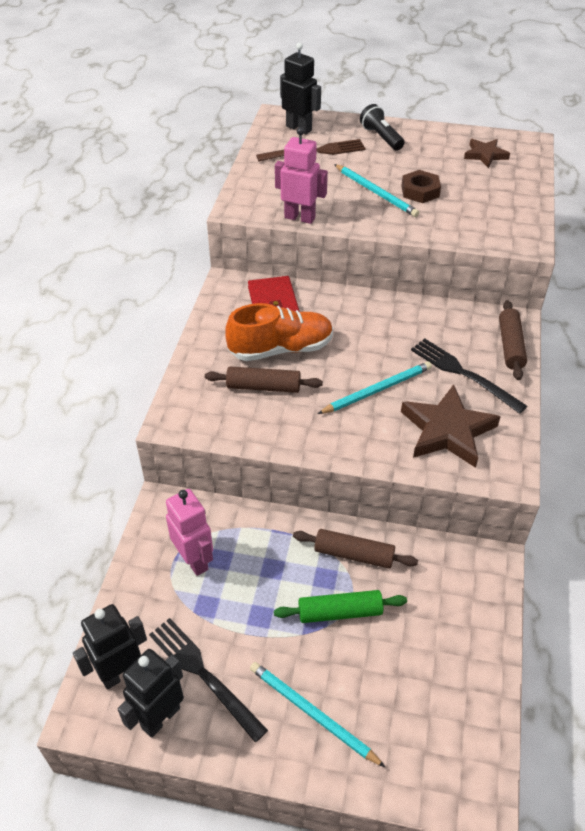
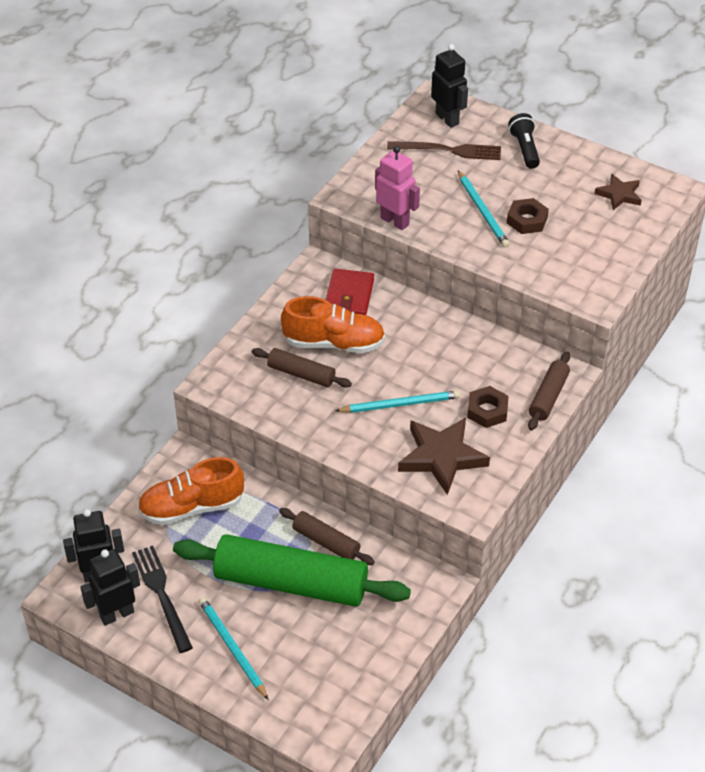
camera: 20 degrees right, 0 degrees up
(194, 560) = (192, 507): pink robot -> orange shoe
(340, 612) = (291, 583): green rolling pin -> green rolling pin, size x2.07
(463, 373) = (487, 410): black fork -> brown nut

